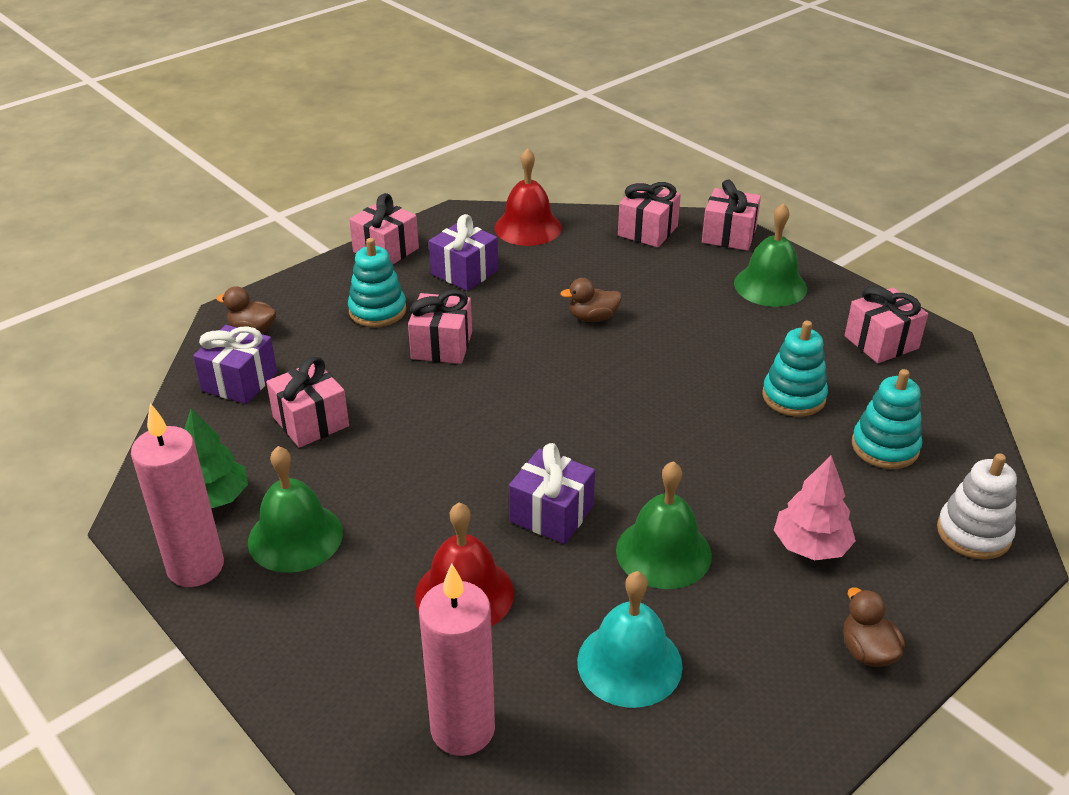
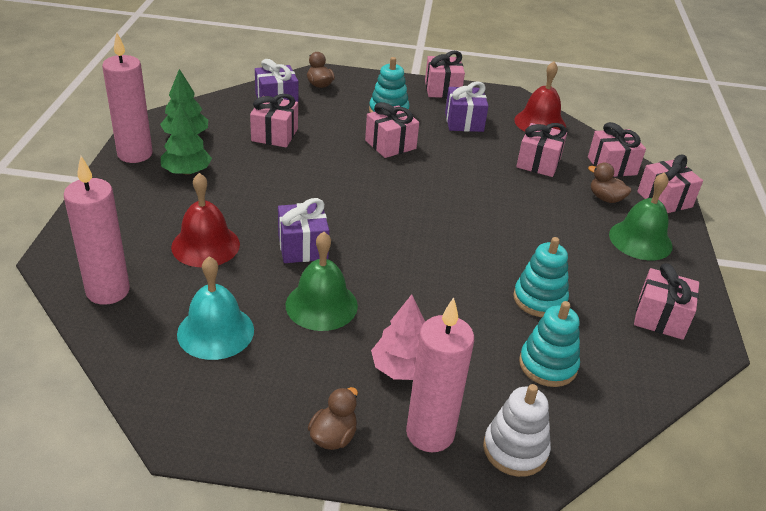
camera: 45 degrees right, 0 degrees up
(295, 537) = (187, 172): green bell -> green tree
(591, 269) = (538, 163): none -> pink gift
(592, 318) = (493, 184): brown duck -> brown duck (605, 198)
(913, 578) = (430, 433): none -> pink candle

